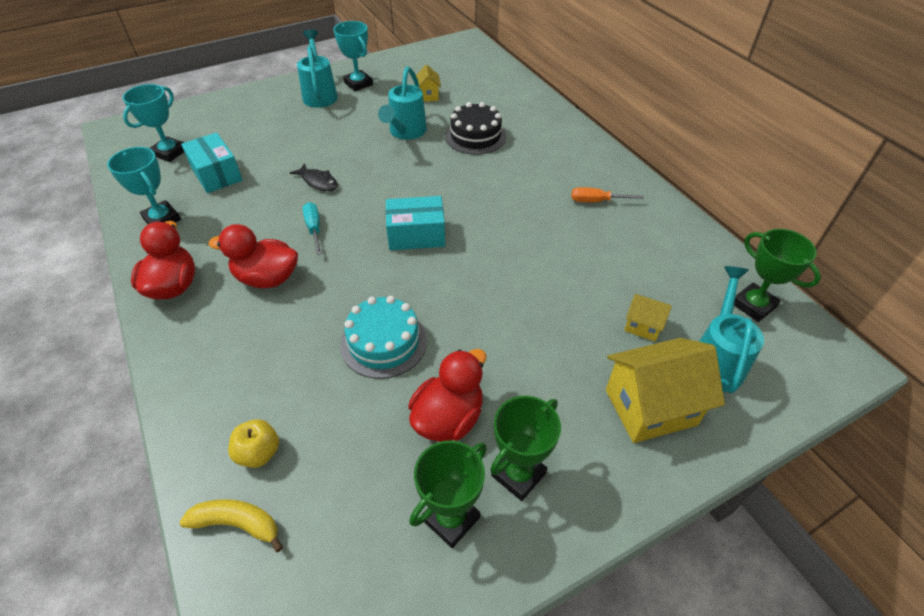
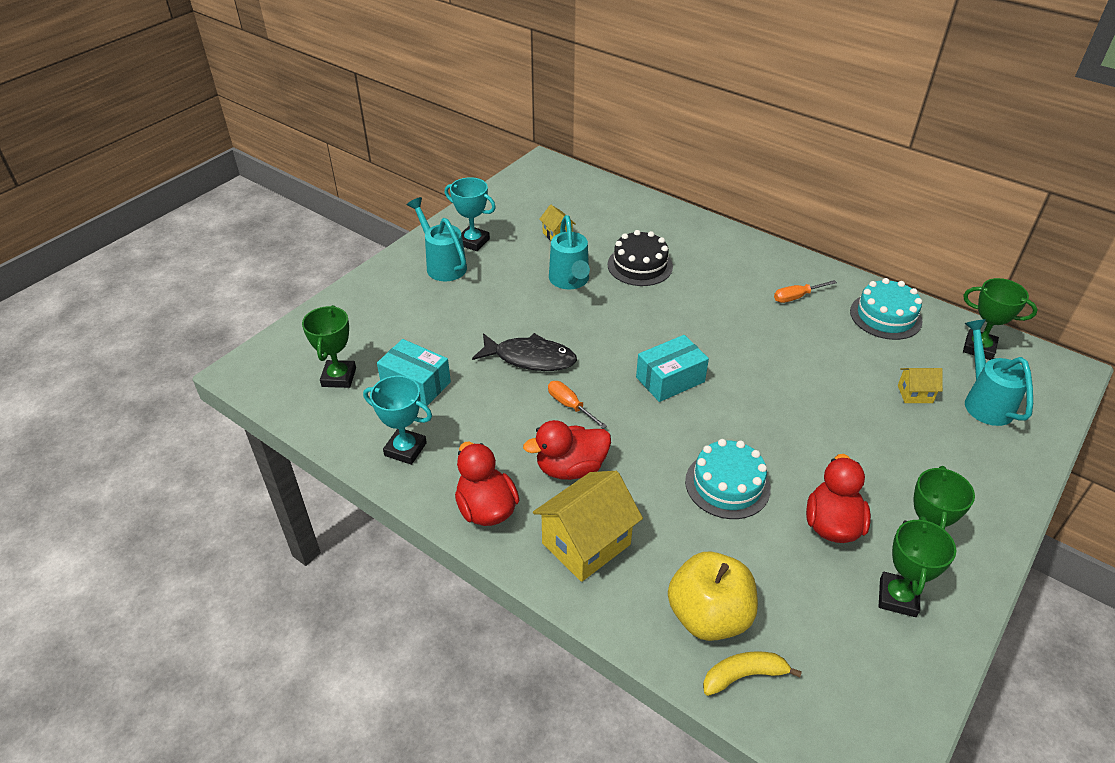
camera: 25 degrees left, 5 degrees down
(170, 152) = (339, 377): turquoise trophy -> green trophy
(259, 453) = (708, 616): yellow apple -> yellow apple, size x1.90
(314, 228) = (569, 405): turquoise screwdriver -> orange screwdriver
(318, 182) = (530, 358): black fish -> black fish, size x1.67
(650, 407) = (967, 456): yellow house -> yellow house (586, 544)
(673, 244) = (885, 316): none -> turquoise cake

